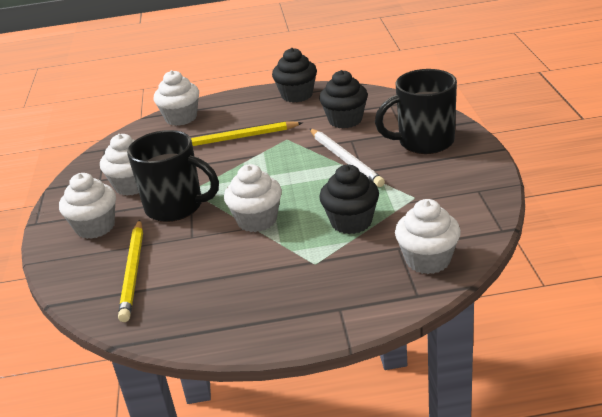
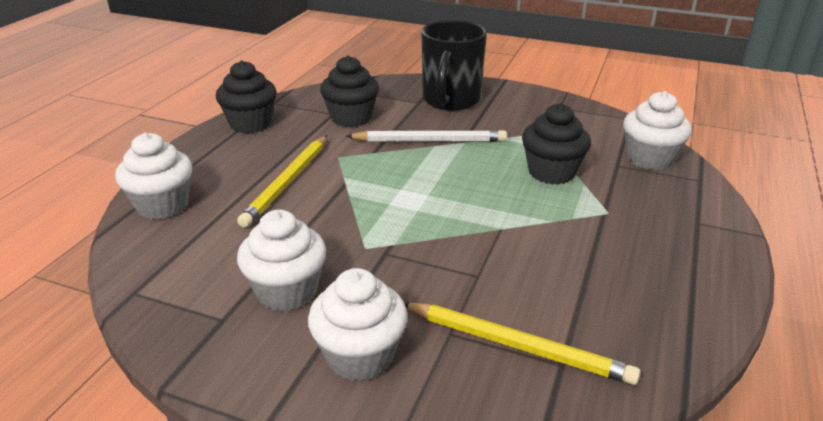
camera: 65 degrees left, 0 degrees up
(176, 207) = (393, 269): black mug -> none
(257, 220) = (491, 221): white cupcake -> none

